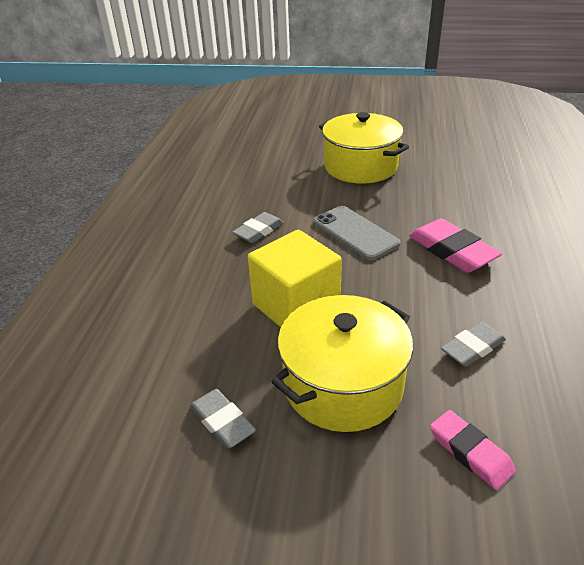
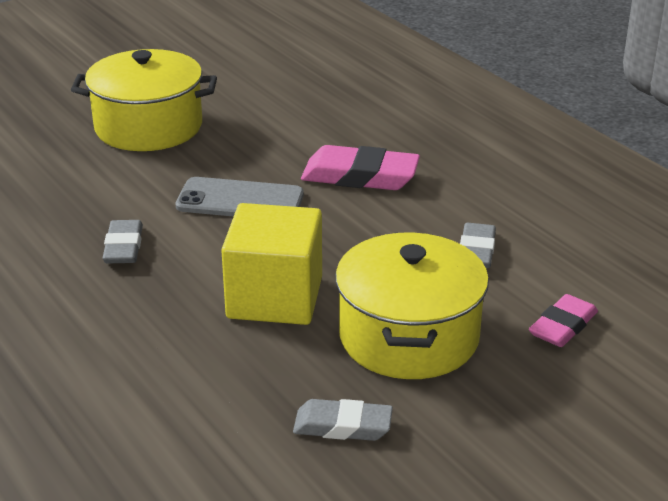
camera: 45 degrees left, 5 degrees down
(470, 452) = (563, 326): pink eraser -> pink eraser turned 60 degrees counterclockwise

